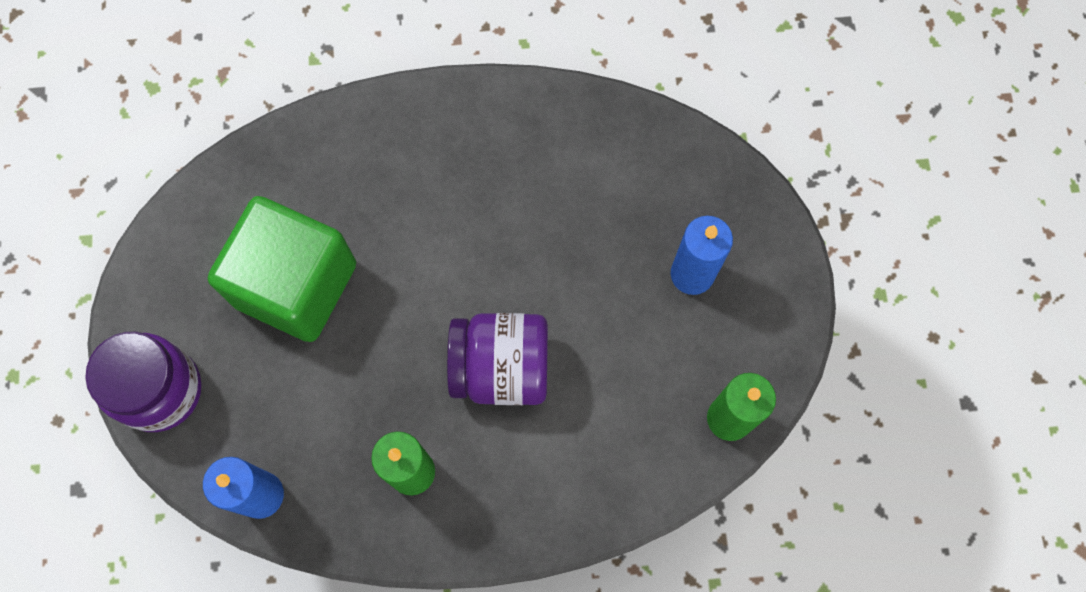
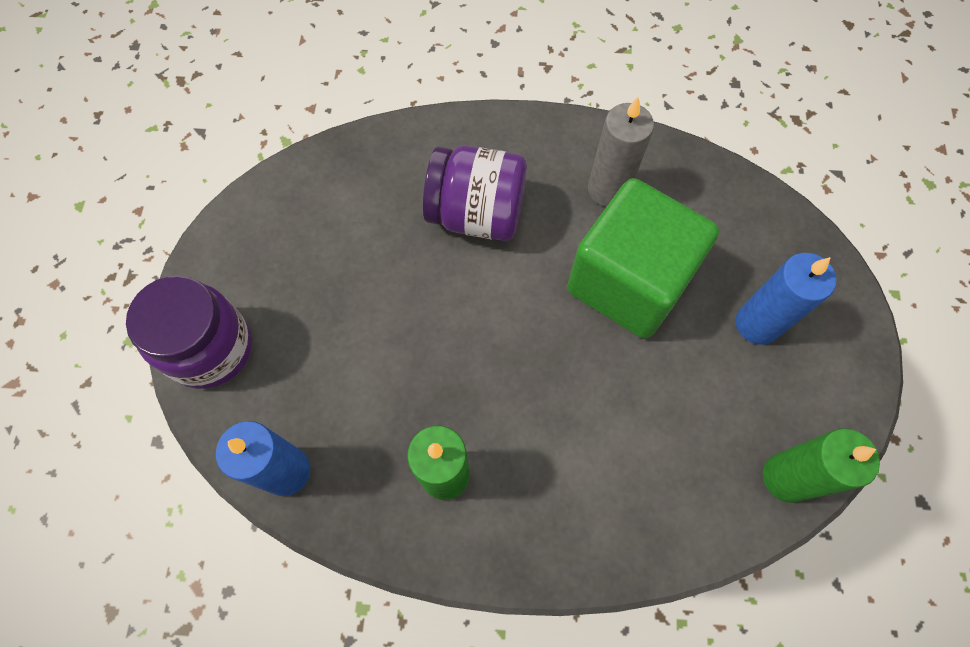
camera: 10 degrees right, 5 degrees down
(296, 284) = (362, 270): green cube -> green cube (628, 282)
(501, 368) = (552, 384): purple jar -> purple jar (477, 214)
(531, 156) = (608, 189): none -> grey candle

